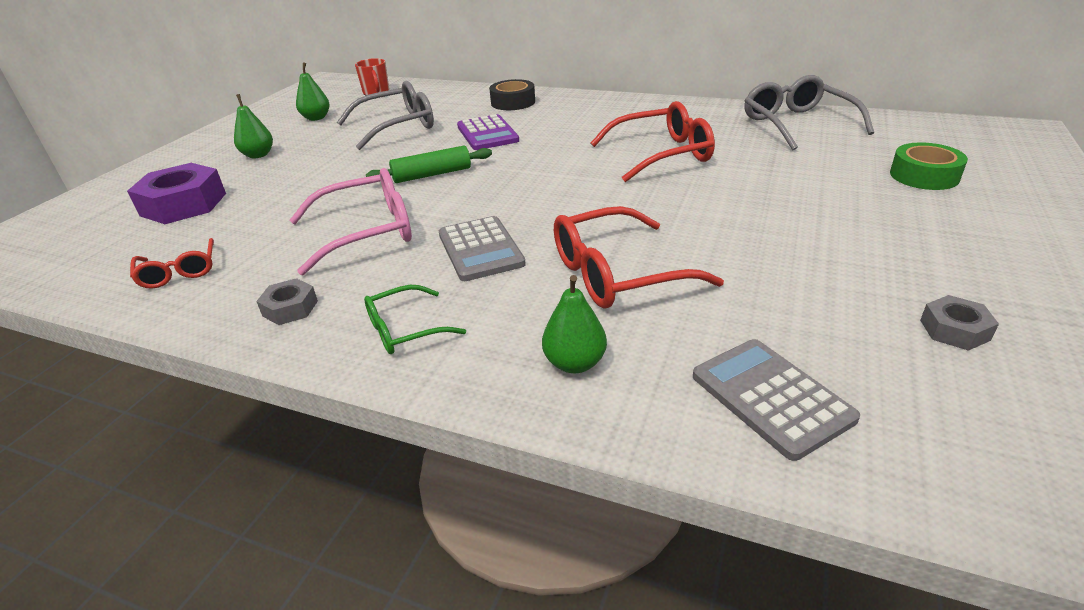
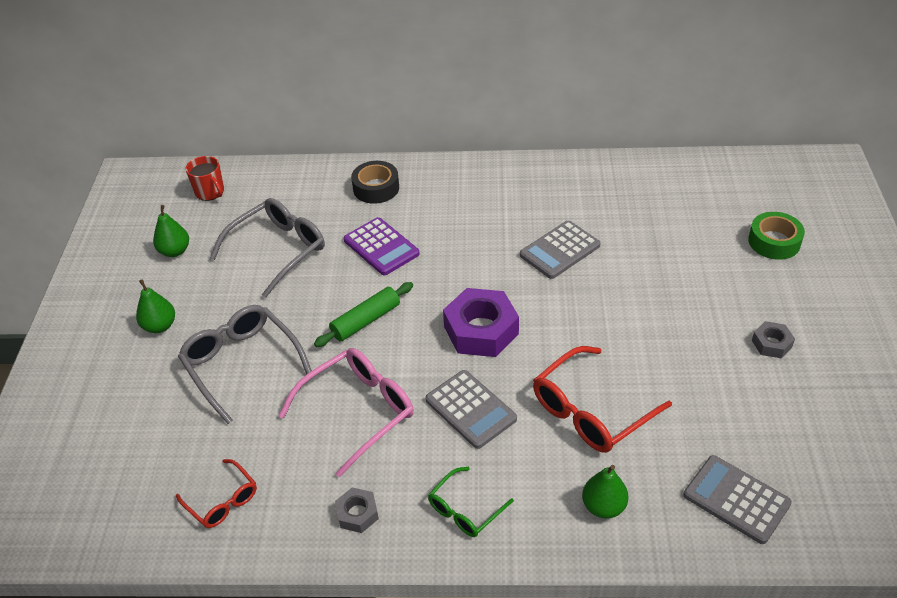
camera: 20 degrees left, 10 degrees up
(183, 204) = (144, 416): purple nut -> purple nut (481, 330)
(661, 154) = (560, 250): red glasses -> grey calculator
(797, 124) = (658, 183): grey glasses -> grey glasses (242, 364)
(954, 330) = (827, 410): grey nut -> grey nut (771, 344)

